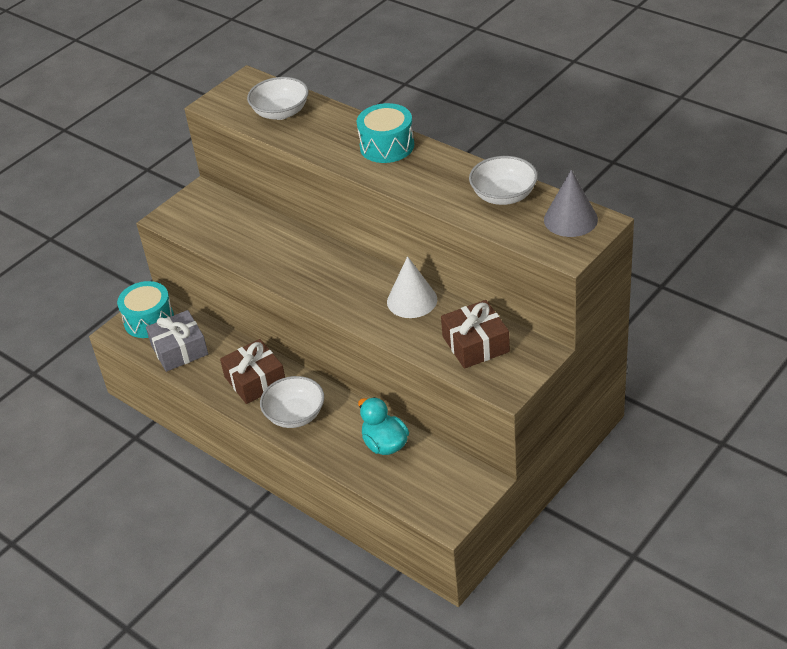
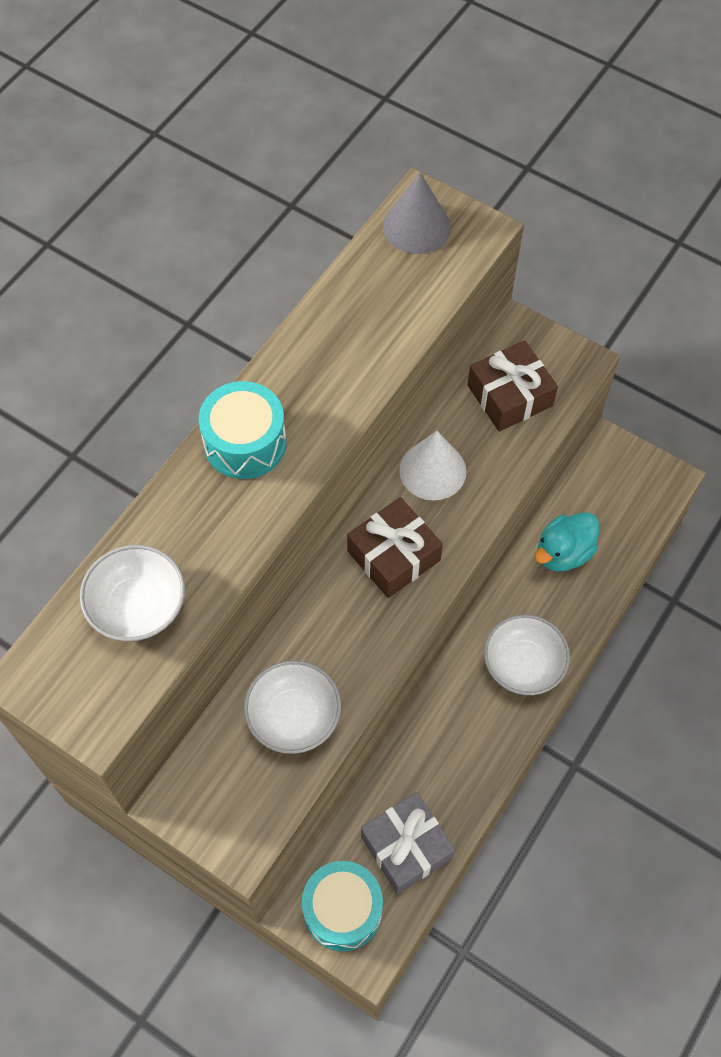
camera: 100 degrees left, 20 degrees up
(255, 380) = (463, 726): brown gift -> brown gift (393, 555)
(503, 195) = (367, 296): white bowl -> white bowl (294, 717)

